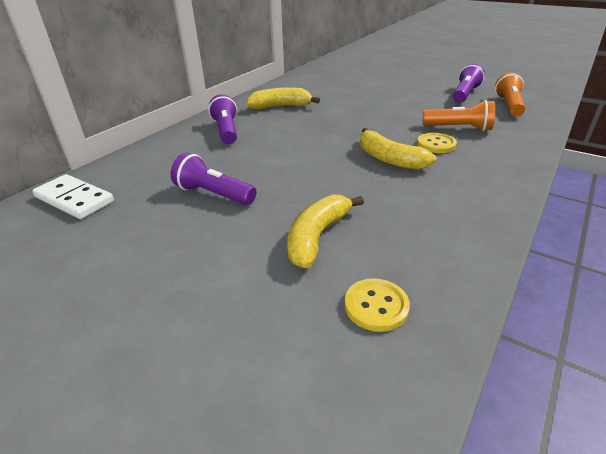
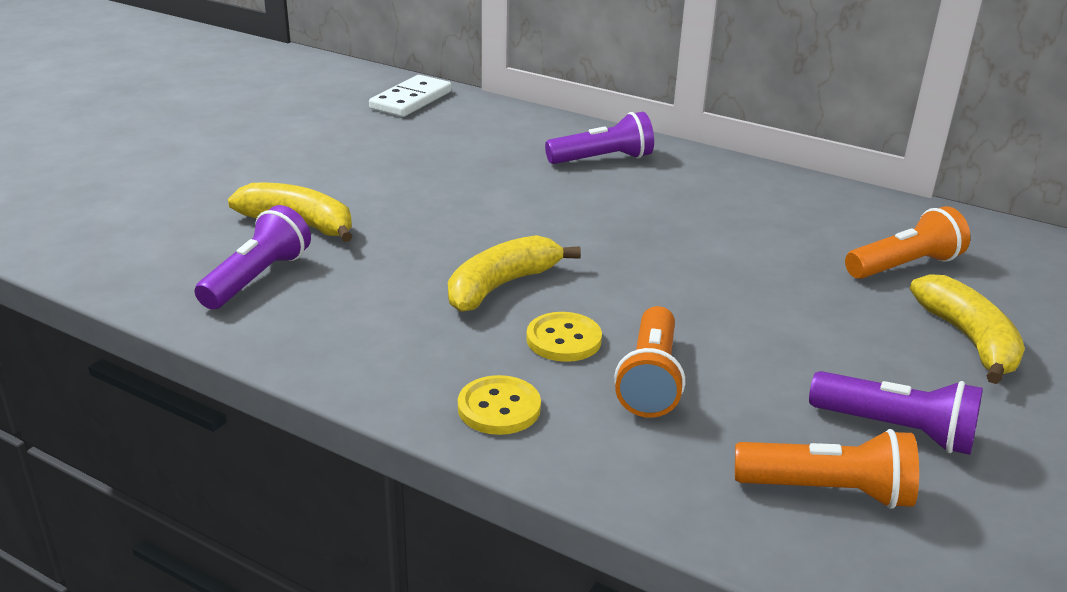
camera: 85 degrees right, 5 degrees down
(213, 194) = (409, 164): purple flashlight -> purple flashlight (257, 278)
(280, 106) = (721, 196): yellow banana -> yellow banana (968, 340)
(347, 82) = (904, 266): none -> orange flashlight
(376, 306) = (170, 251): yellow button -> yellow button (499, 408)

